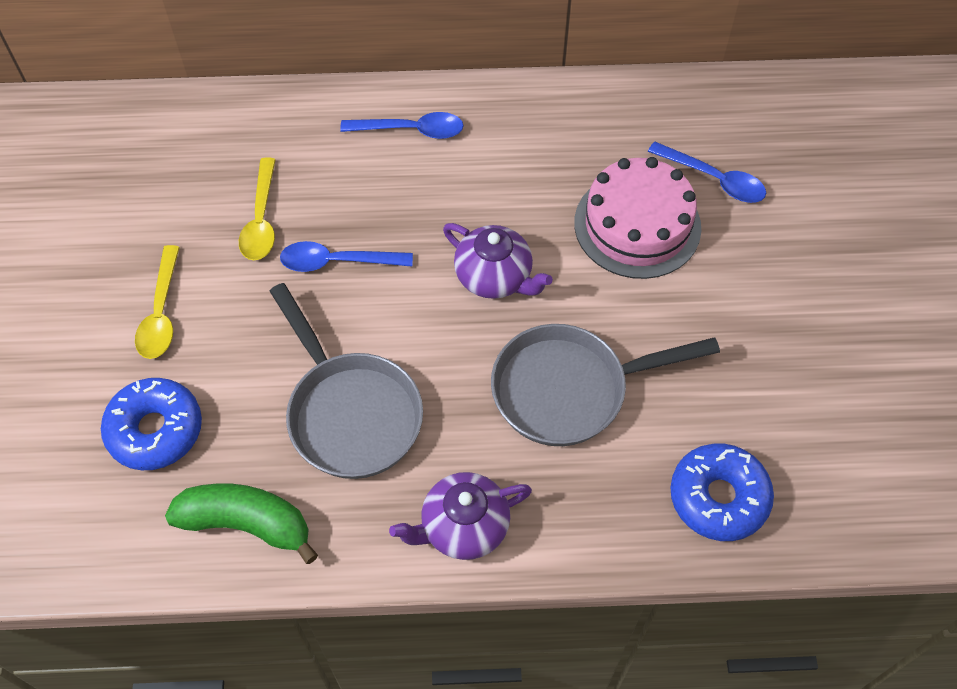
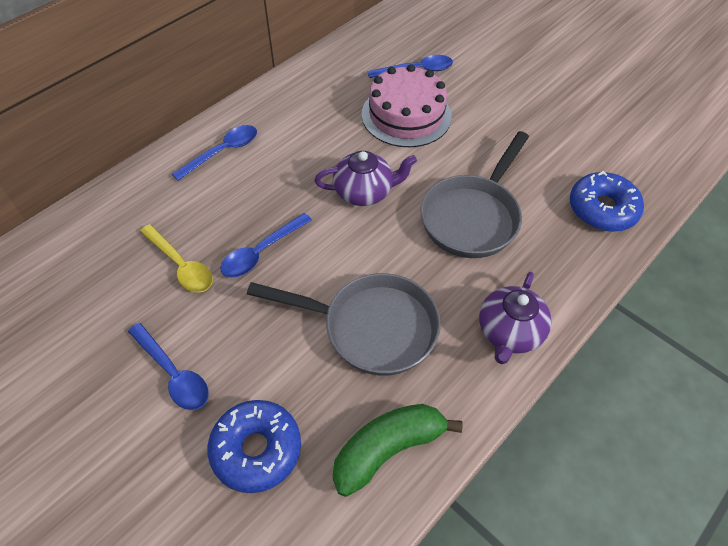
camera: 45 degrees left, 5 degrees down
(161, 313) = (173, 374): yellow spoon -> blue spoon

